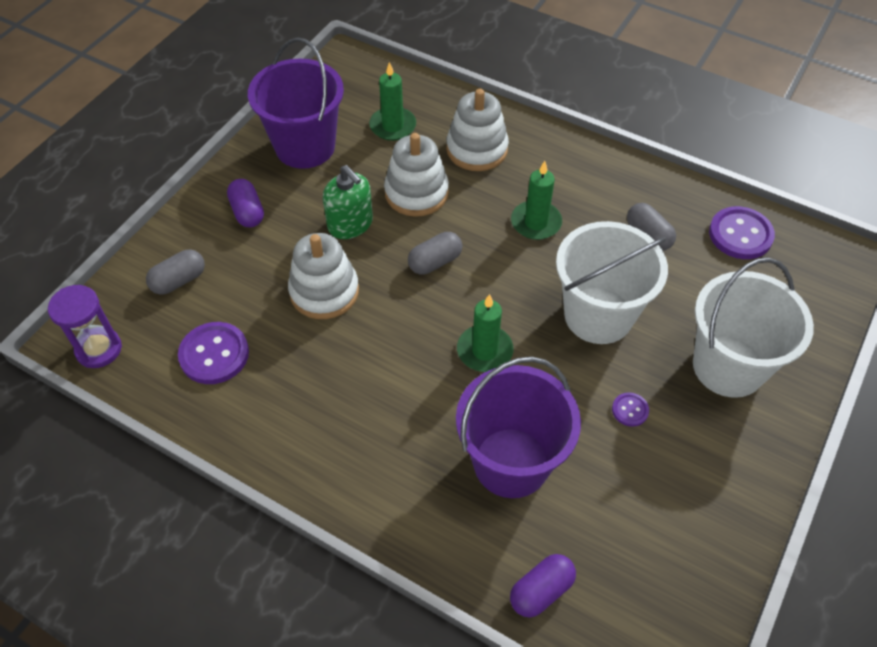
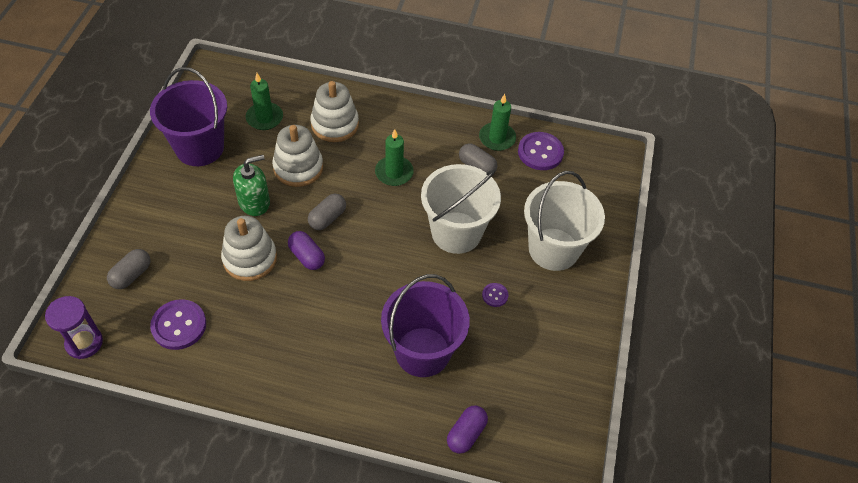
camera: 20 degrees left, 0 degrees up
(247, 212) = (169, 209): purple capsule -> purple capsule (307, 256)
(350, 224) = (254, 202): green soap dispenser -> green soap dispenser turned 60 degrees counterclockwise
(484, 351) = (382, 276): green candle -> green candle (497, 138)

